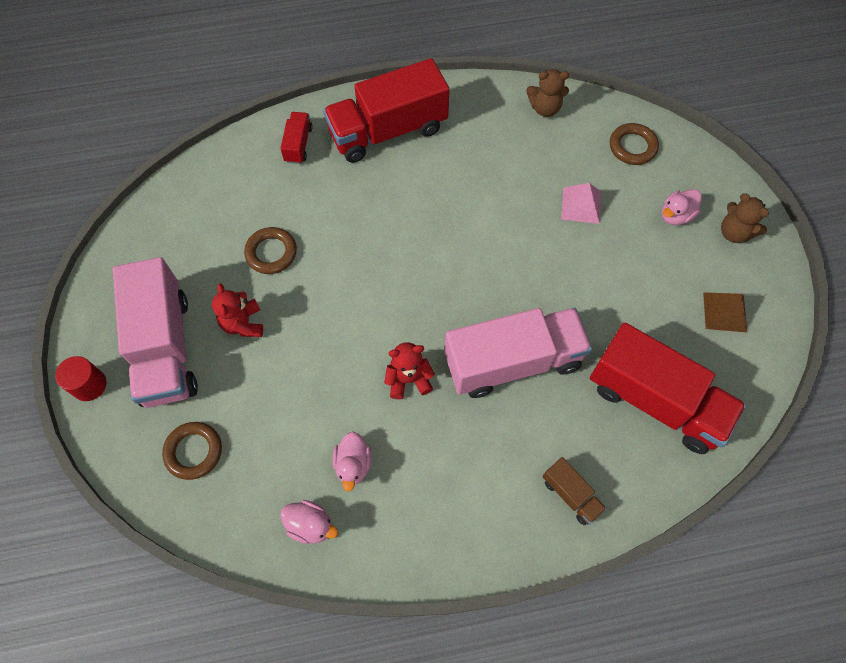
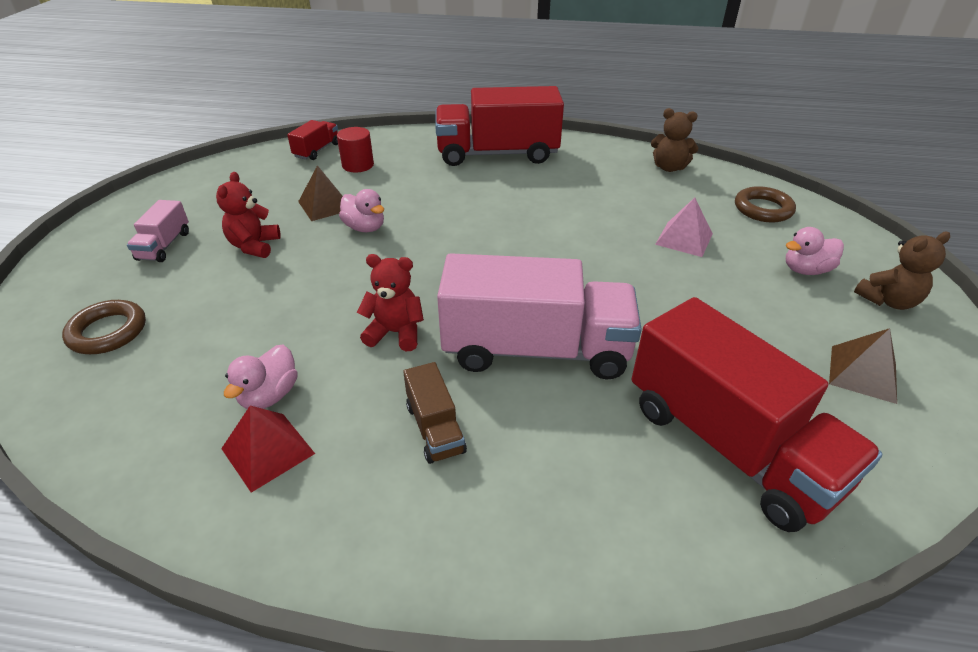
camera: 20 degrees right, 25 degrees down
(89, 385) = (68, 254): red cylinder -> red cylinder (358, 165)
(165, 348) = (164, 246): pink truck -> pink truck, size x0.45
(271, 253) = (325, 205): brown ring -> brown pyramid
(298, 144) = (406, 147): red truck -> red truck (317, 150)
(310, 525) = (166, 443): pink duck -> pink duck (365, 228)
(380, 506) = (267, 451): none -> red pyramid
(571, 495) = (549, 525): brown truck -> brown truck (435, 428)
(734, 233) = (888, 301): brown teddy bear -> brown teddy bear turned 90 degrees counterclockwise

